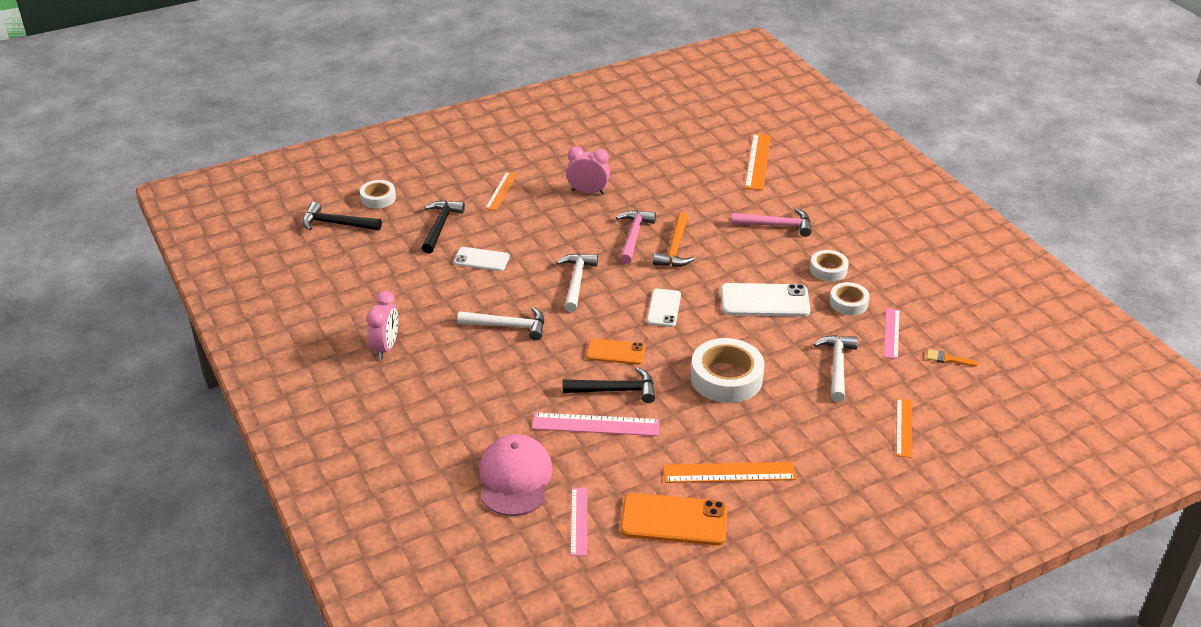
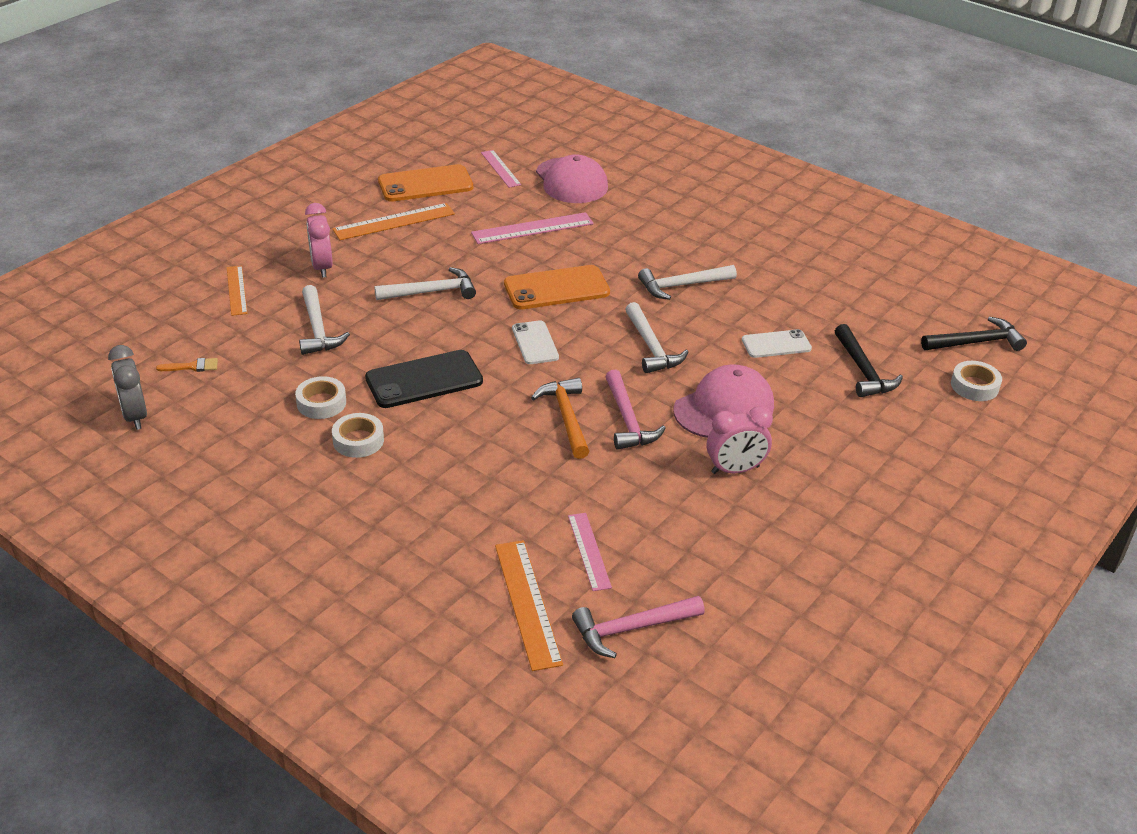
camera: 155 degrees right, 0 degrees up
(385, 347) = (775, 241): pink clock -> pink clock (322, 267)
(501, 191) = (844, 439): orange ruler -> none
(561, 227) = (724, 408): none -> pink cap
(615, 352) = (556, 288): orange phone -> orange phone, size x1.61
(615, 390) = (534, 257): black hammer -> none
(726, 378) = (431, 292): white tape -> white hammer
(765, 301) = (424, 380): white phone -> black phone
(776, 225) = (450, 489): pink hammer -> pink hammer (632, 629)
(891, 333) = (262, 379): pink ruler -> pink ruler (589, 551)
(993, 328) = (135, 416): none -> grey clock

